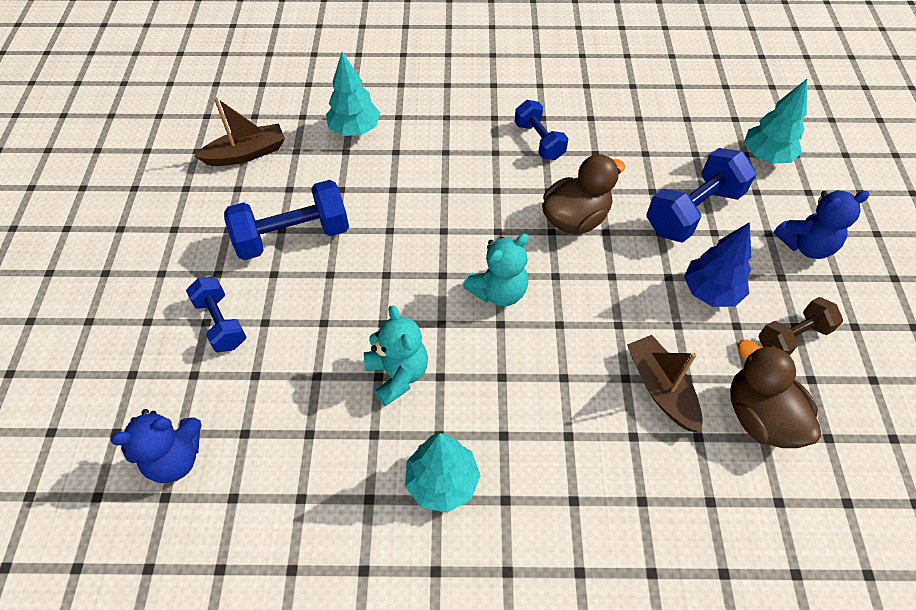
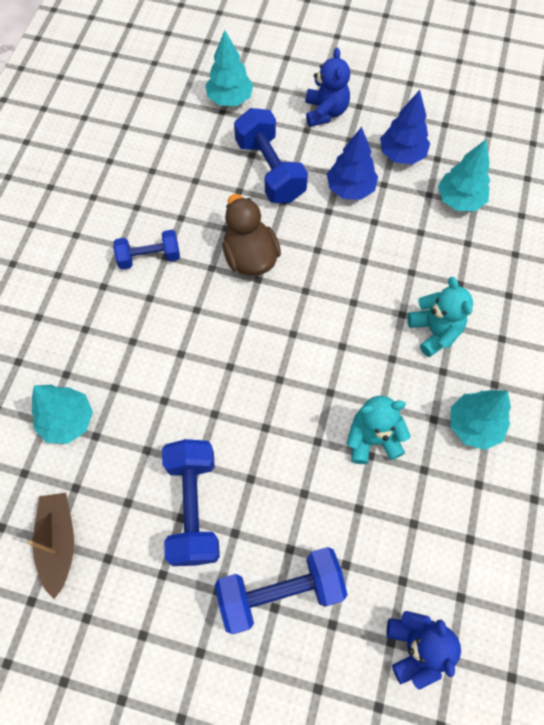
camera: 75 degrees left, 10 degrees up
(221, 323) = (280, 592): blue dumbbell -> blue dumbbell, size x1.59
(498, 291) = (309, 338): turquoise teddy bear -> turquoise teddy bear (434, 331)
(660, 388) = (425, 252): brown boat -> none
(760, 416) = (459, 200): brown duck -> turquoise tree
(792, 337) = (402, 155): brown dumbbell -> blue tree

